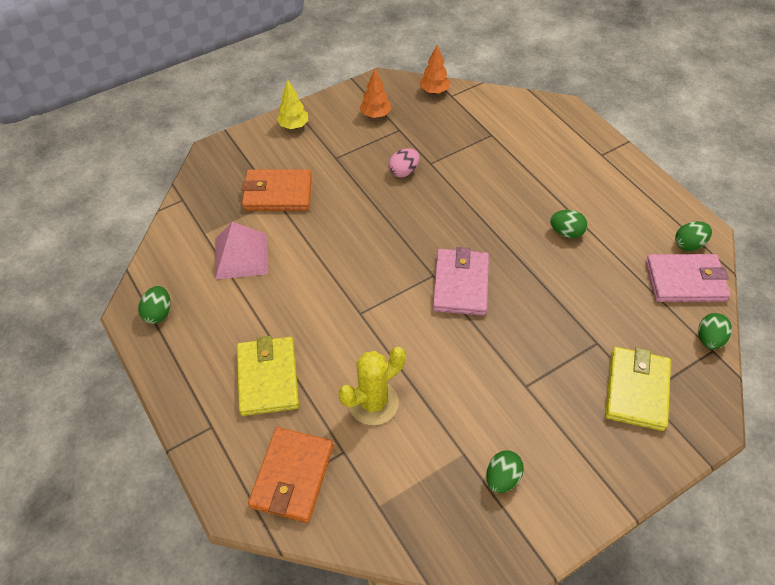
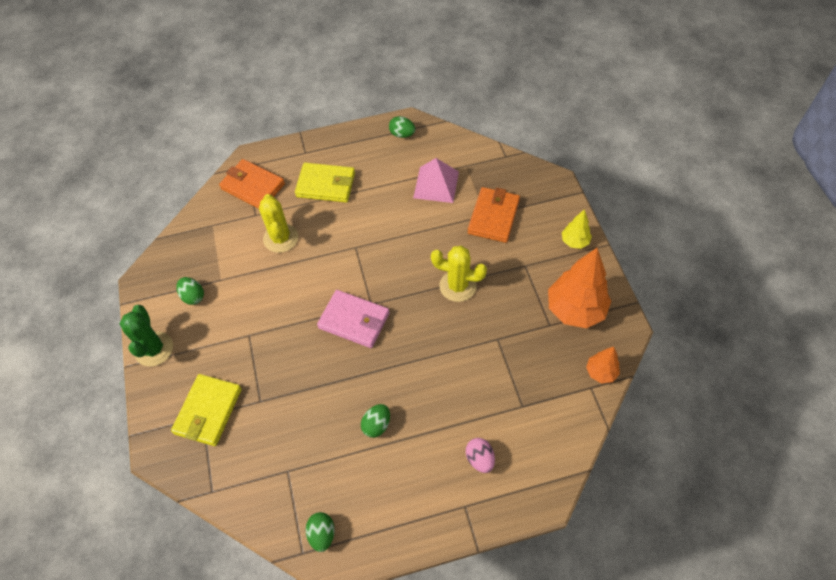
camera: 110 degrees right, 5 degrees up
(375, 115) = (575, 310): orange tree -> orange tree, size x1.97
(380, 205) = (457, 286): none -> yellow cactus
(403, 171) = (492, 313): pink egg -> pink egg (479, 459)
(596, 492) = (154, 349): none -> green cactus
(636, 390) = (208, 411): yellow wallet -> yellow wallet turned 75 degrees clockwise
(685, 281) = (285, 506): pink wallet -> none
(709, 339) = (222, 494): green egg -> none

